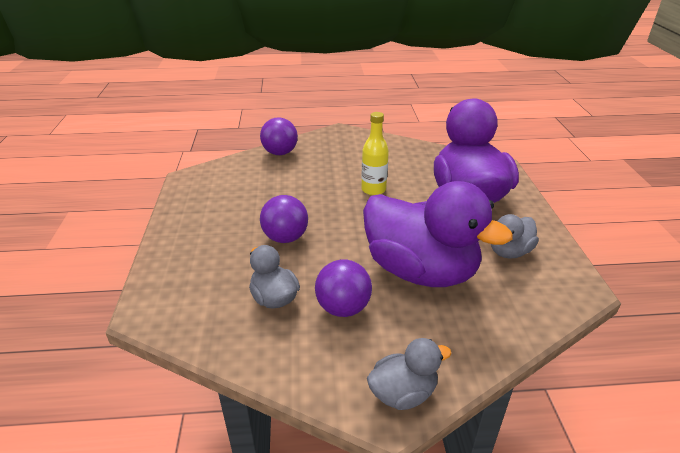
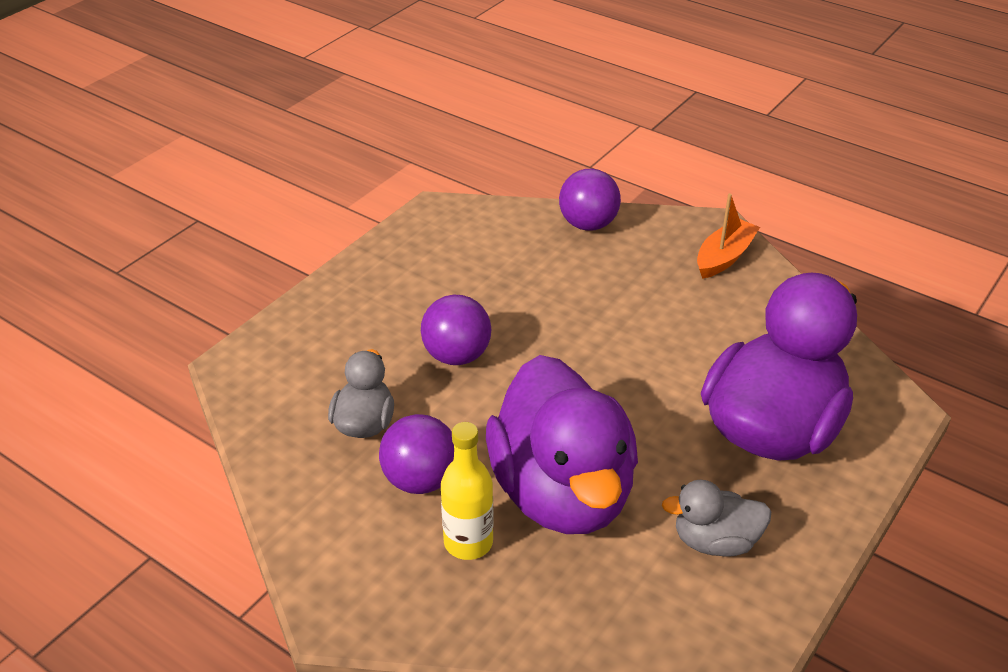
camera: 40 degrees right, 5 degrees up
(359, 141) = (724, 257): none -> orange boat
(373, 190) = (645, 347): yellow bottle -> yellow bottle (468, 542)
(403, 393) = (372, 607): grey duck -> none

